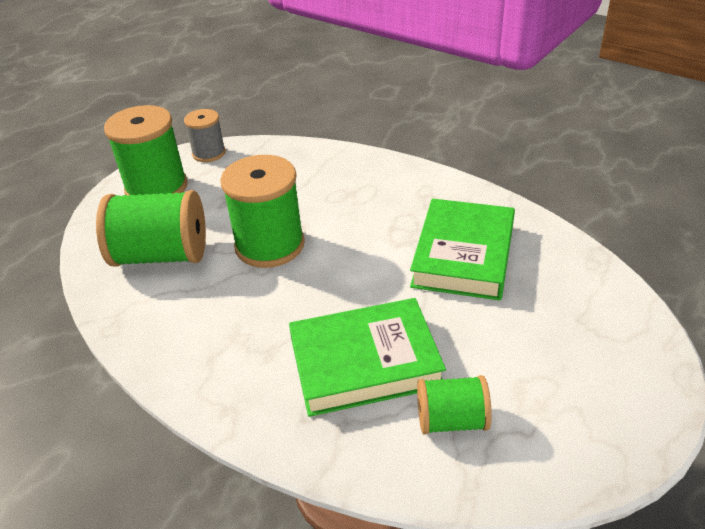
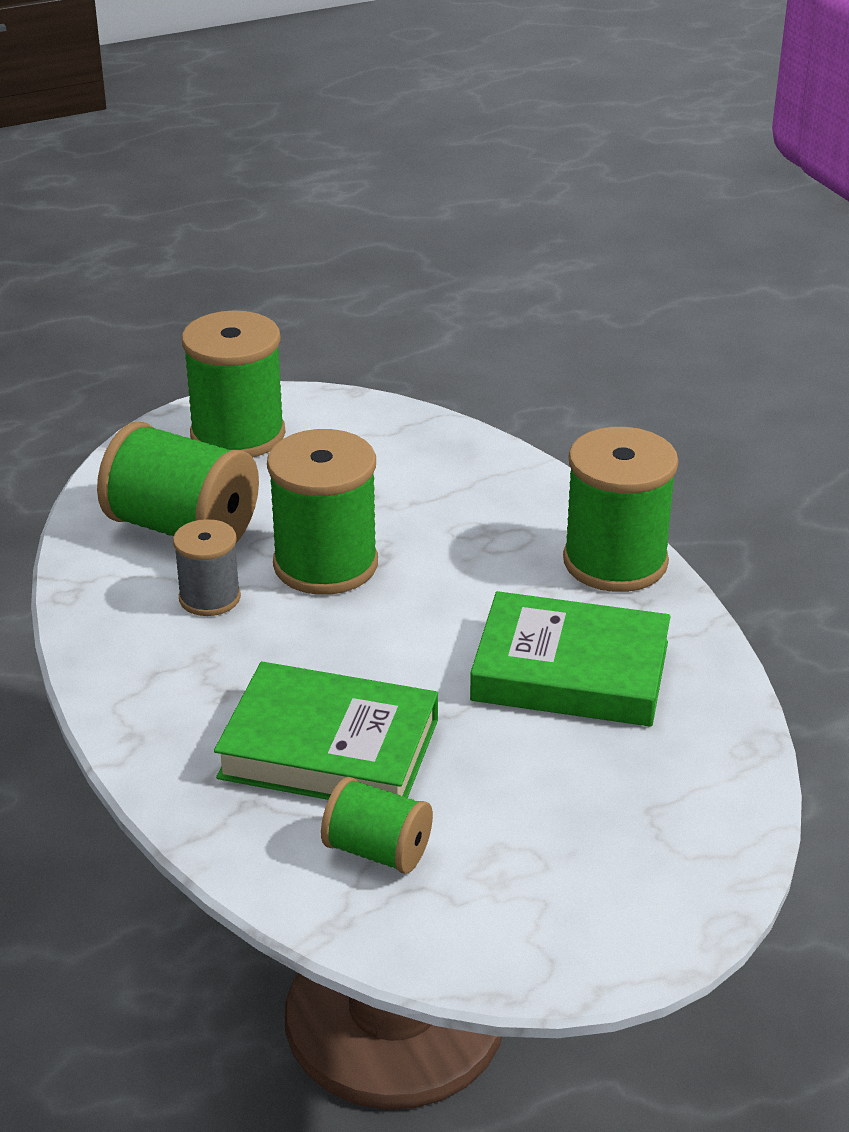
camera: 25 degrees right, 5 degrees down
(209, 153) = (341, 408): grey spool -> grey spool (209, 598)
(432, 185) = (615, 561): none -> green spool
(463, 255) = (570, 671): green book -> green book turned 60 degrees clockwise

